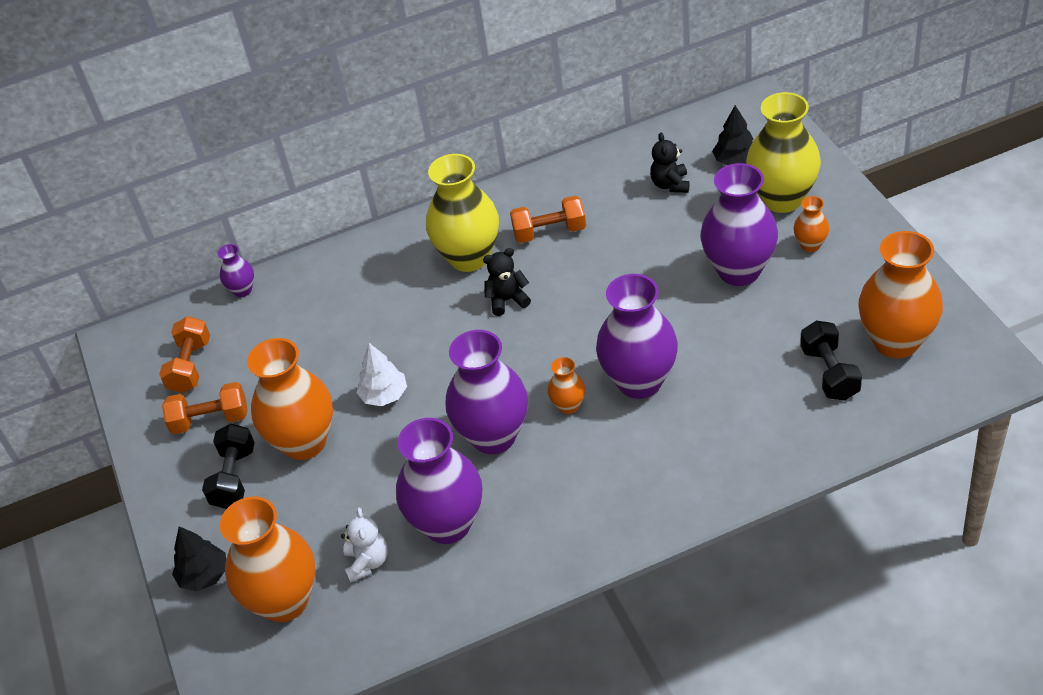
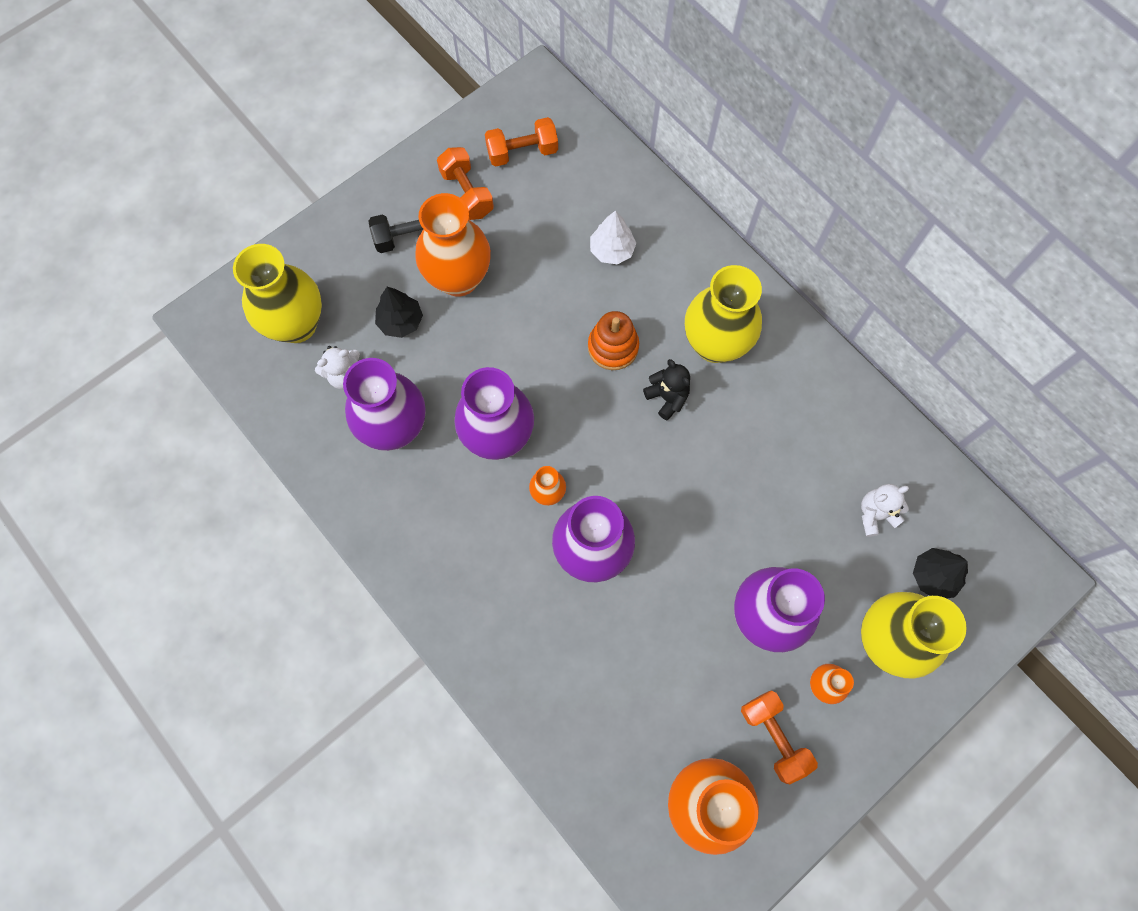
camera: 65 degrees right, 25 degrees up
(204, 576) = (310, 254): black tree -> black tree (400, 321)
(242, 290) = (622, 158): purple vase -> none
(284, 601) = (296, 324): orange vase -> yellow vase
(384, 395) = (524, 326): white tree -> white tree (611, 250)
(438, 331) = (613, 347): none -> orange stacking toy
(549, 232) = (770, 410): orange dumbbell -> orange dumbbell (774, 737)
(670, 184) = (875, 514): black teddy bear -> white teddy bear
(829, 373) = (645, 738): black dumbbell -> none

